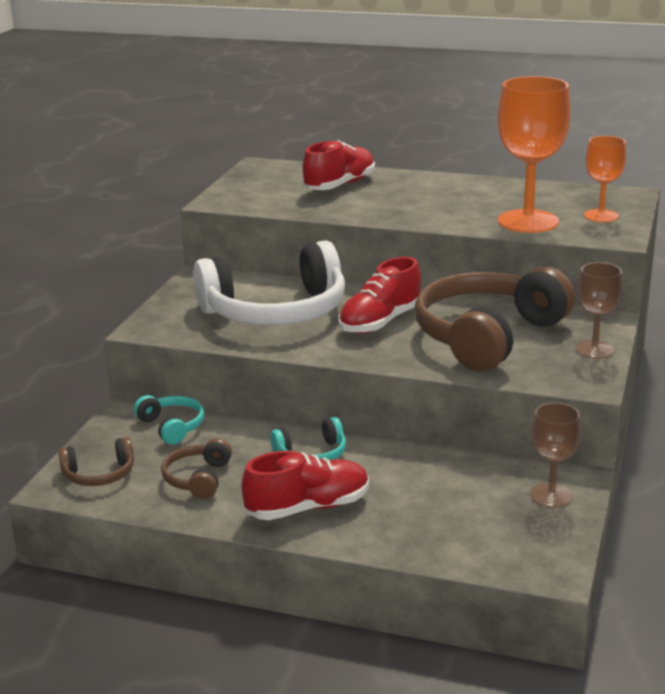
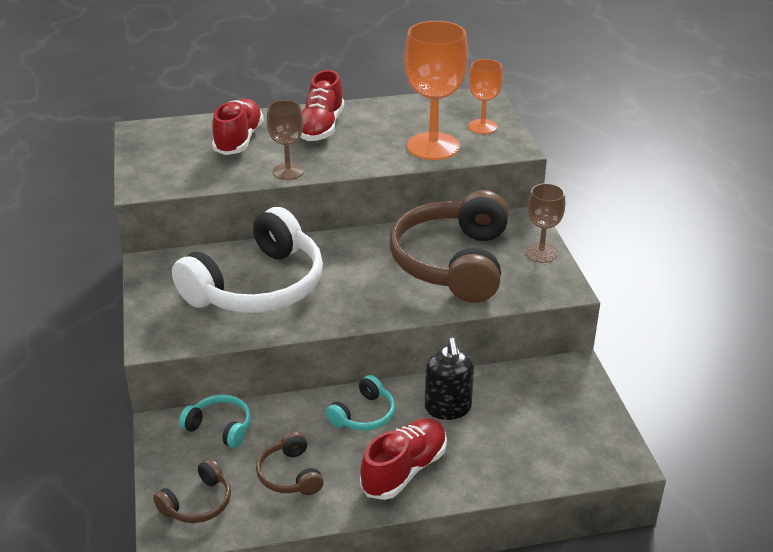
camera: 30 degrees left, 10 degrees up
(380, 322) = (356, 272): red shoe -> red shoe (321, 127)
(401, 472) = (448, 408): none -> black soap dispenser
(551, 496) = (571, 390): brown goblet -> brown goblet (288, 171)

